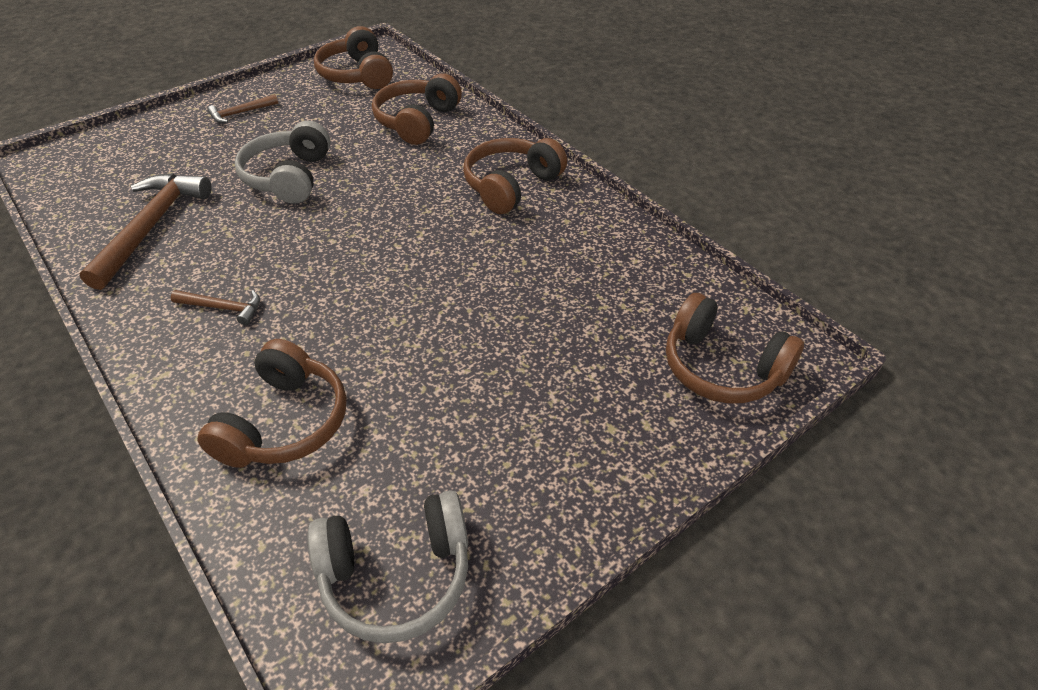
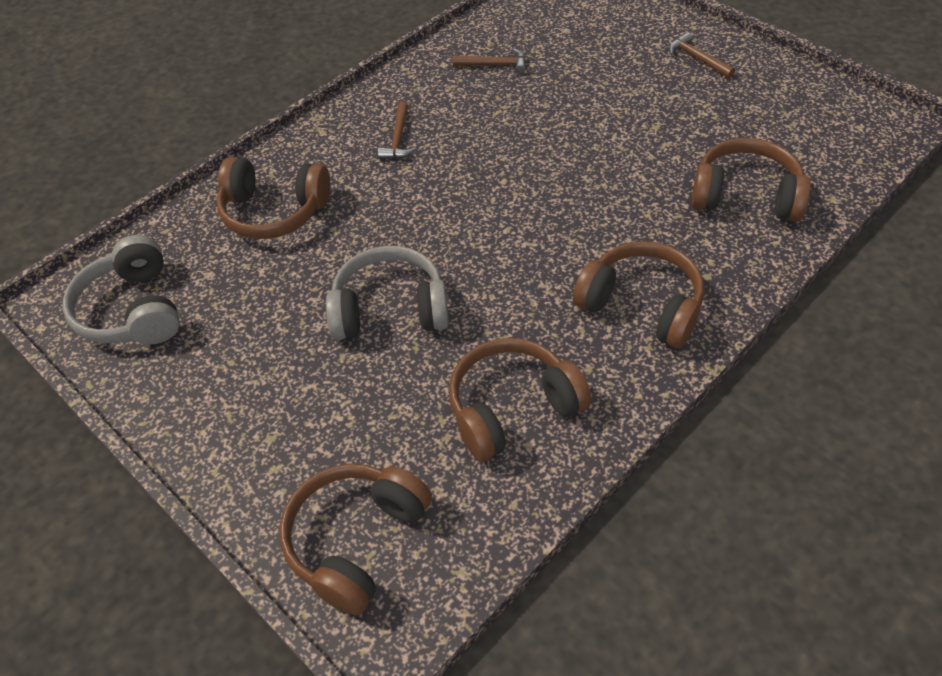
camera: 85 degrees right, 5 degrees up
(152, 226) = (495, 65): brown hammer -> brown hammer, size x0.49
(289, 177) = (596, 124): grey headphones -> grey headphones (390, 309)
(357, 75) = (827, 121): brown headphones -> brown headphones (512, 408)

